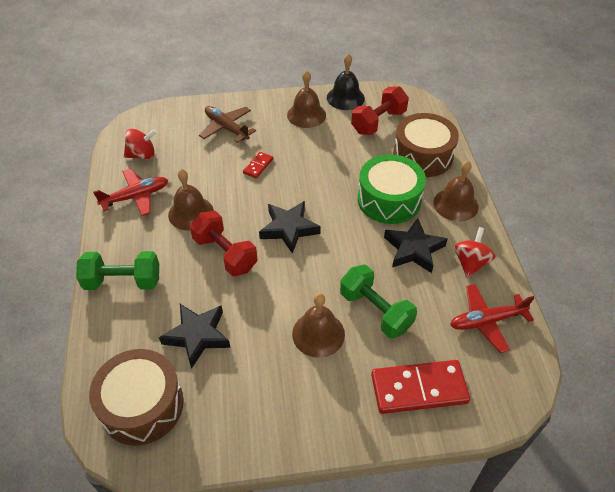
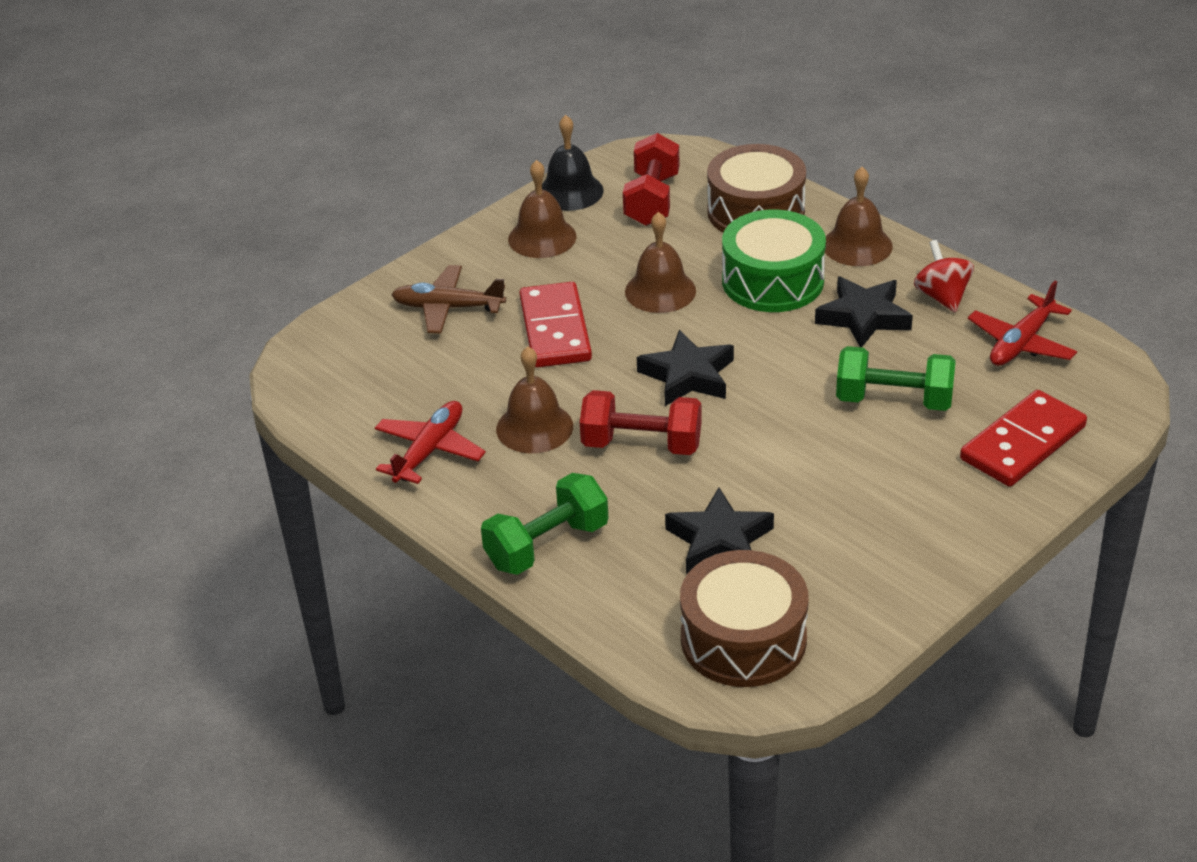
camera: 35 degrees left, 10 degrees down
(142, 155) = (367, 400): red spinning top -> none
(258, 166) = (555, 329): red domino -> red domino, size x2.09
(318, 334) = (857, 457): brown bell -> brown bell (660, 291)

